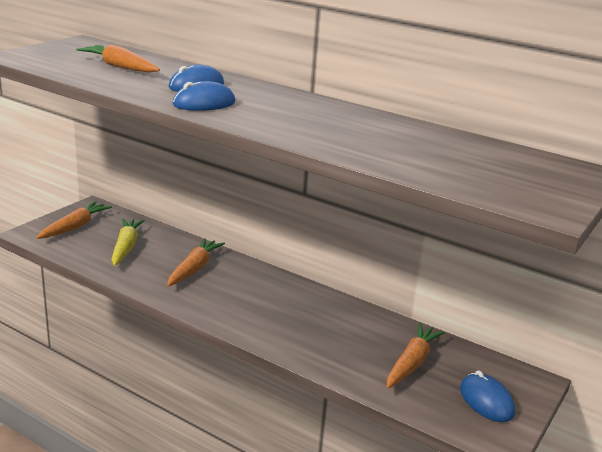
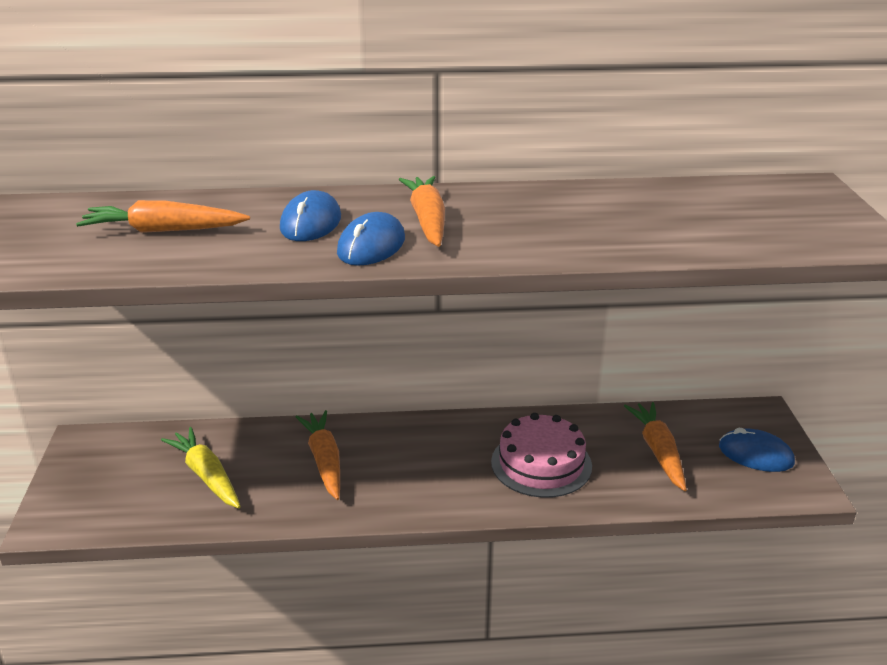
camera: 35 degrees left, 5 degrees up
(75, 227) = (99, 482): orange carrot -> orange carrot (427, 221)
(319, 330) = (541, 463): none -> pink cake

